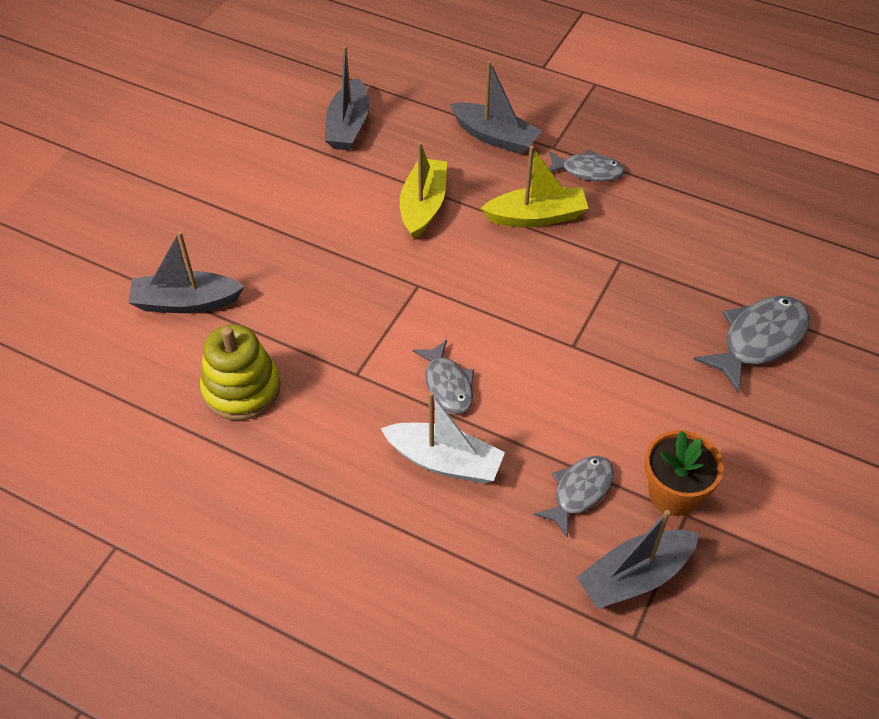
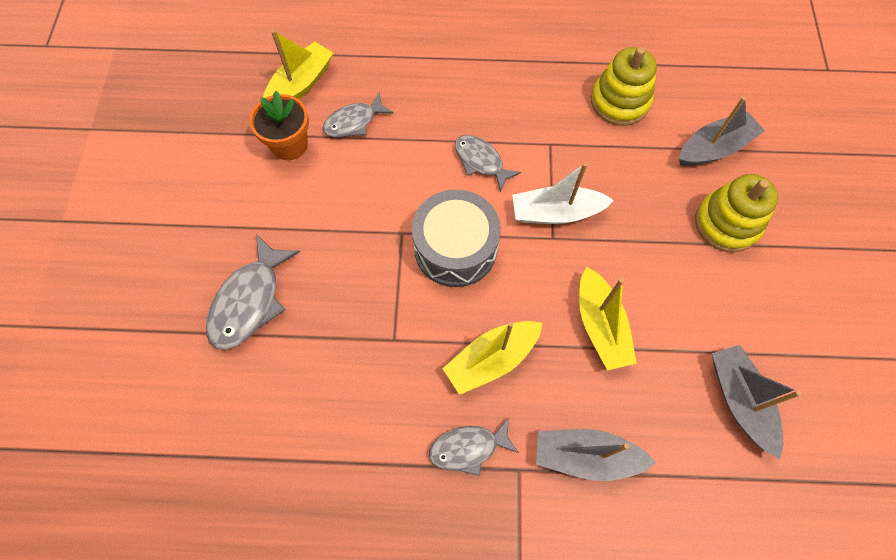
camera: 155 degrees right, 15 degrees up
(241, 236) = (726, 223): none -> yellow stacking toy
(444, 461) = (453, 107): white boat -> white boat (556, 213)
(523, 311) = (455, 248): none -> grey drum
(579, 492) = (354, 122): grey fish -> grey fish turned 45 degrees clockwise
(635, 576) = (300, 85): grey boat -> yellow boat

